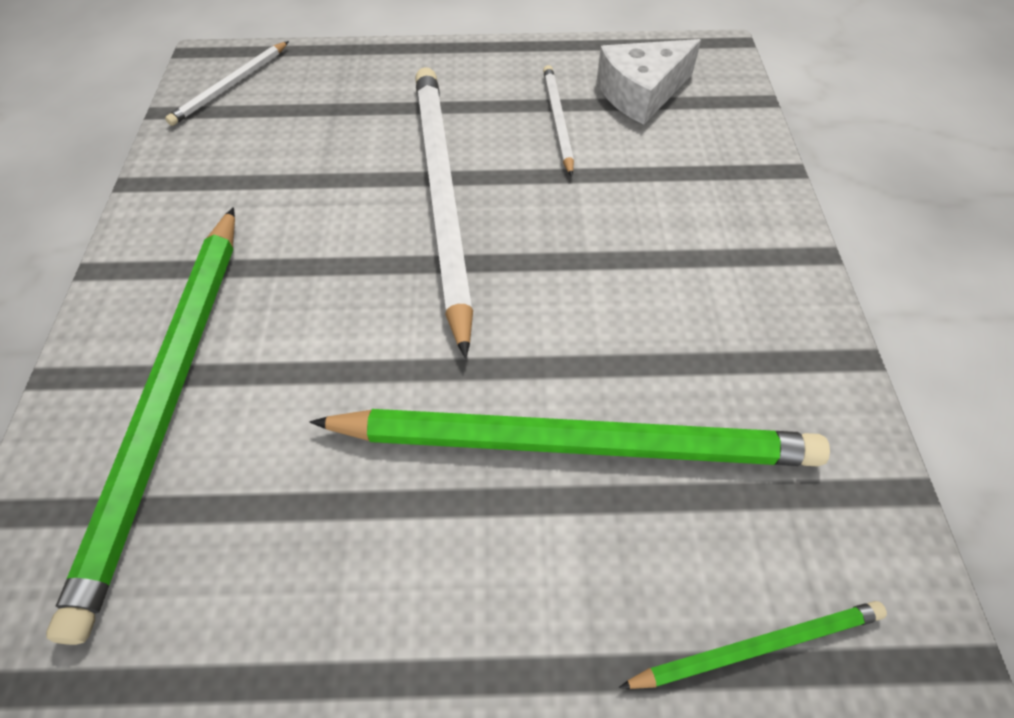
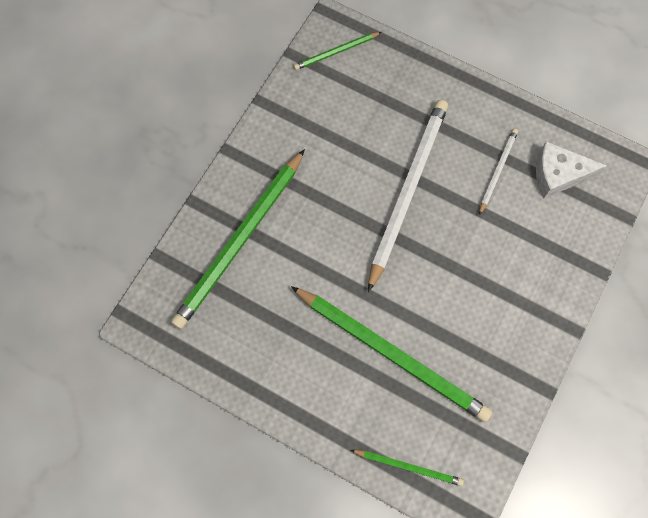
camera: 30 degrees right, 15 degrees up
(230, 86) = (336, 52): white pencil -> green pencil

